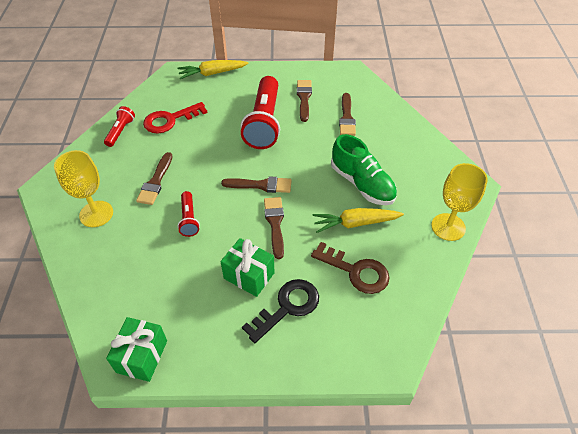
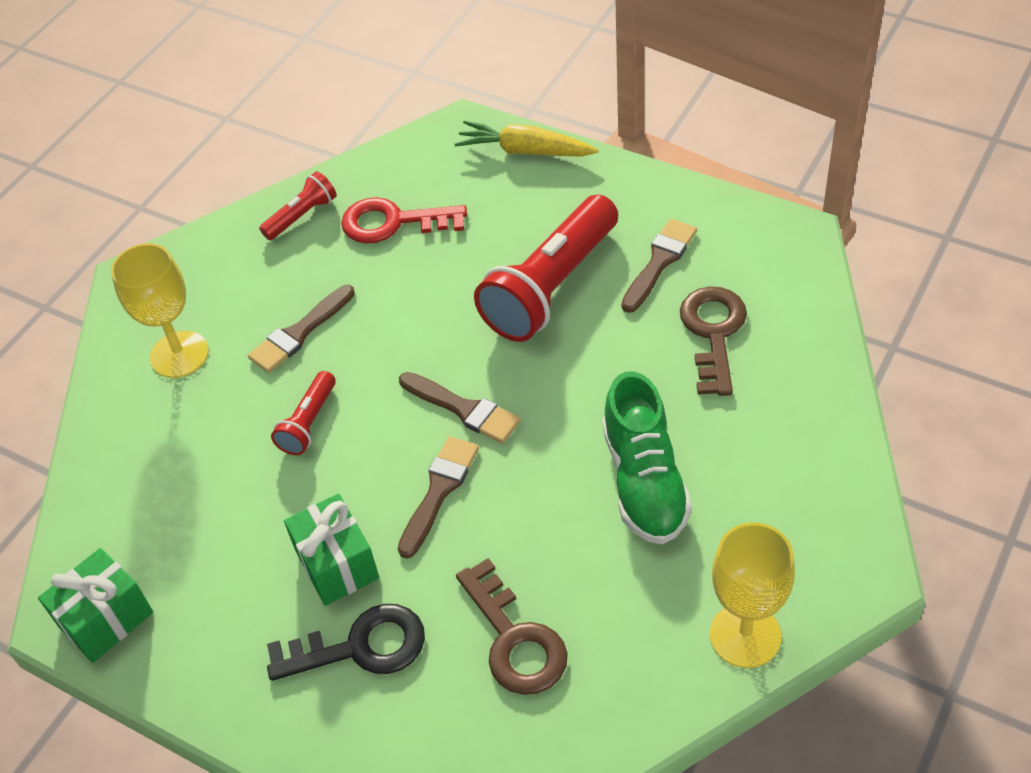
camera: 35 degrees right, 0 degrees up
(346, 117) = (713, 333): brown brush -> brown key
(355, 223) = (577, 551): yellow carrot -> none

